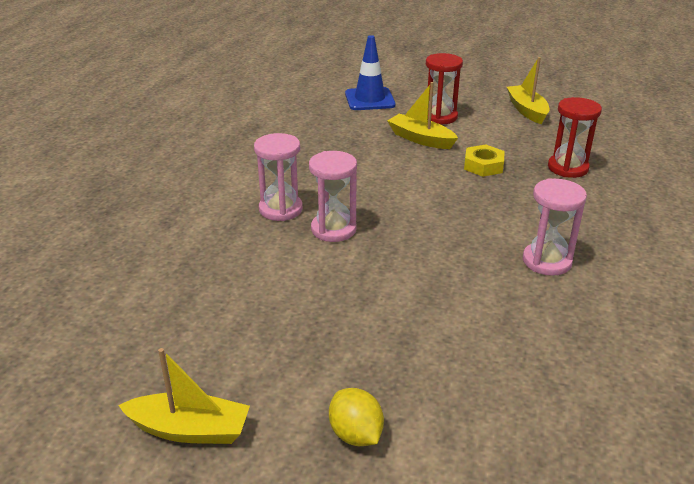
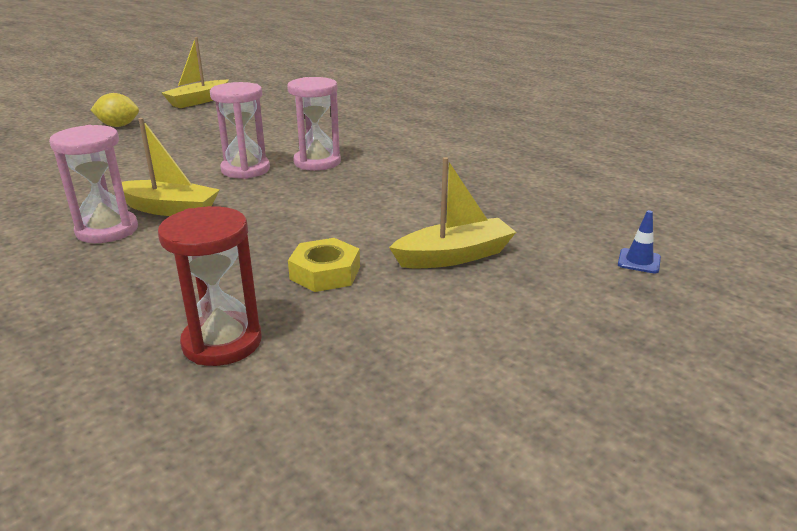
camera: 120 degrees right, 5 degrees down
(281, 209) = (380, 152): pink hourglass -> pink hourglass (245, 170)
(369, 99) = (639, 261): blue traffic cone -> blue traffic cone, size x0.45
(439, 117) = (522, 299): red hourglass -> none
(527, 110) = (475, 418): yellow boat -> yellow boat (169, 209)

